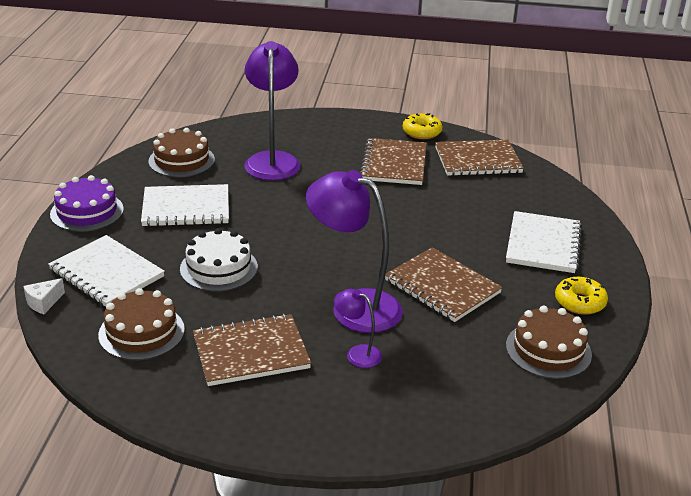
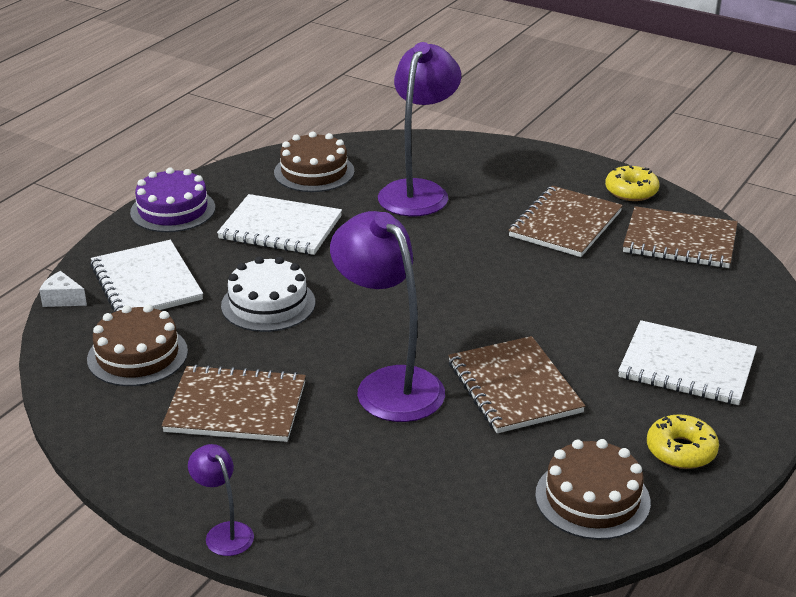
camera: 25 degrees right, 0 degrees up
(43, 302) = (62, 299): white cheese -> white cheese turned 45 degrees clockwise
(357, 353) = (353, 440): purple lamp -> purple lamp (224, 532)
(543, 244) = (687, 366): white notebook -> white notebook turned 75 degrees clockwise

